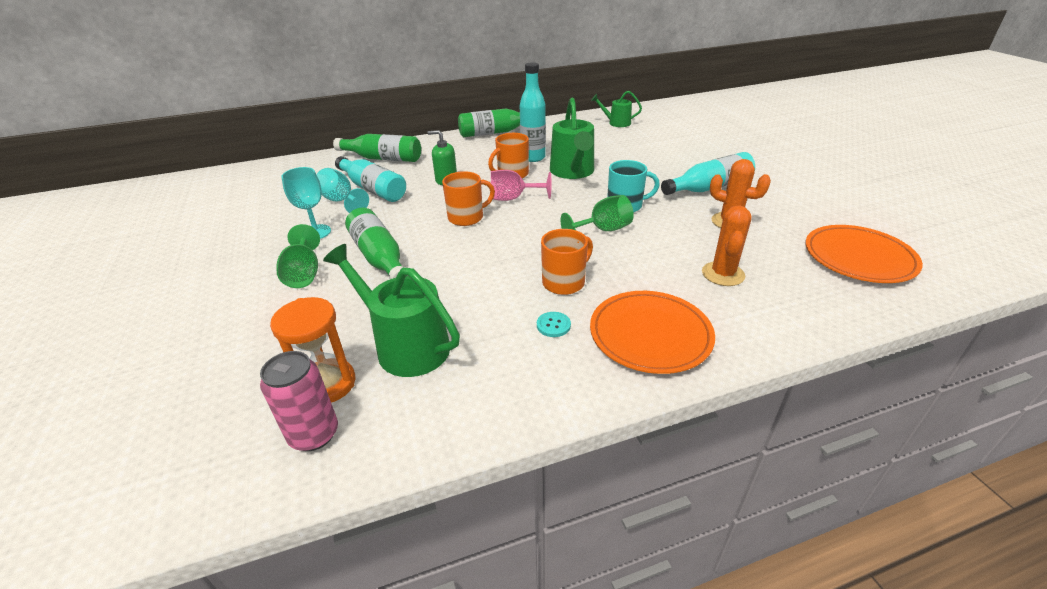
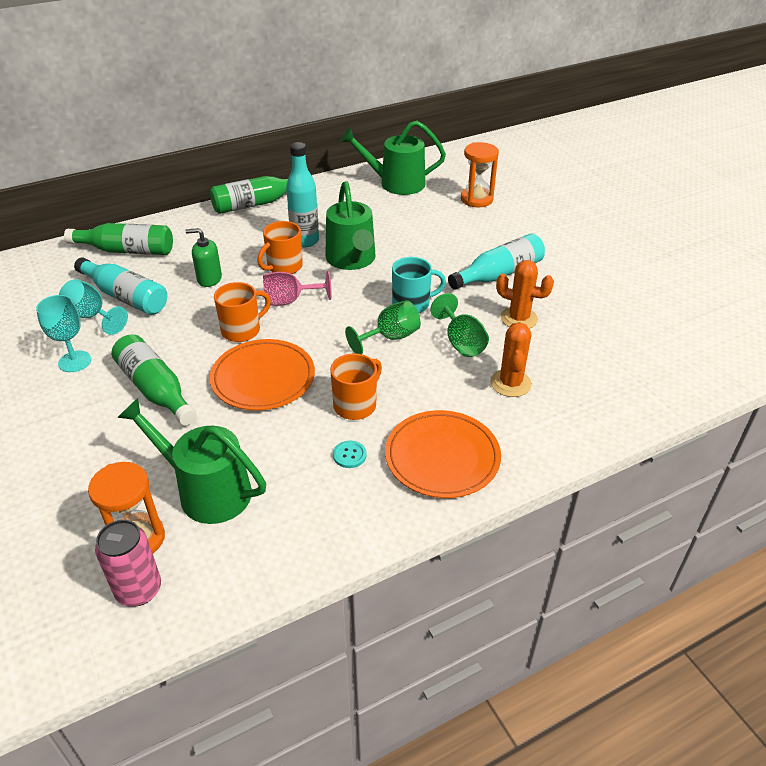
camera: 10 degrees left, 5 degrees up
(304, 274) = (76, 416): green goblet -> green goblet (461, 342)
(616, 123) = (396, 183): green watering can -> green watering can, size x1.77
(688, 135) = (476, 199): none -> orange hourglass
(859, 257) = (639, 354): orange plate -> orange plate (263, 378)

